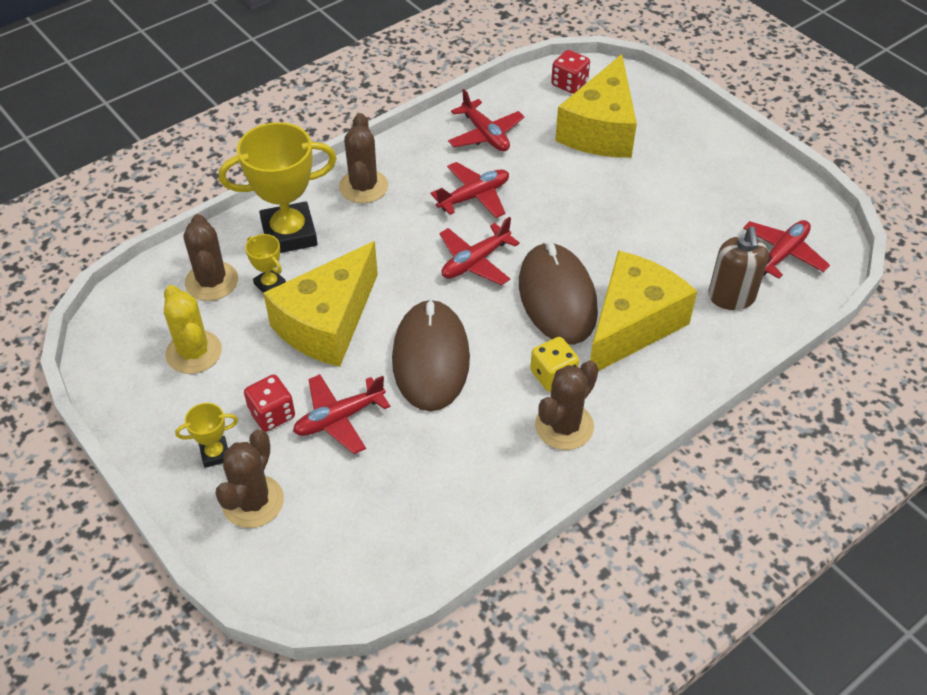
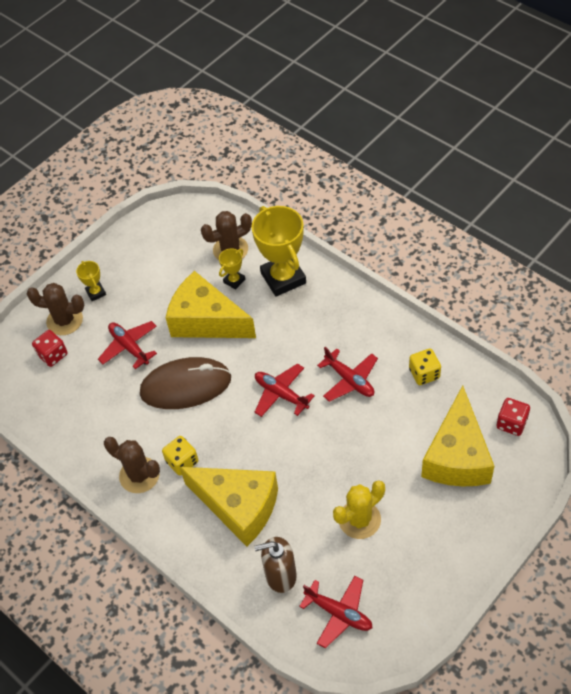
camera: 85 degrees right, 5 degrees up
(194, 352) = (170, 259): yellow cactus -> yellow cactus (359, 520)
(272, 414) = (128, 312): red dice -> red dice (53, 355)
(363, 187) = (341, 308): brown cactus -> none
(485, 134) = (424, 374): red plane -> yellow dice
(557, 297) = (256, 453): brown mouse -> none
(600, 129) = (457, 456): yellow cheese -> yellow cheese turned 90 degrees counterclockwise

